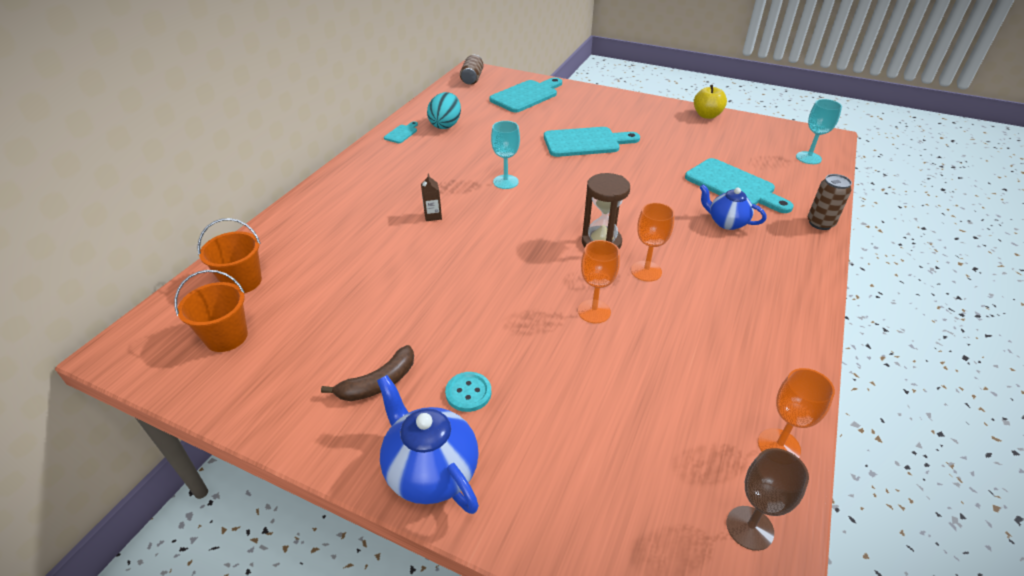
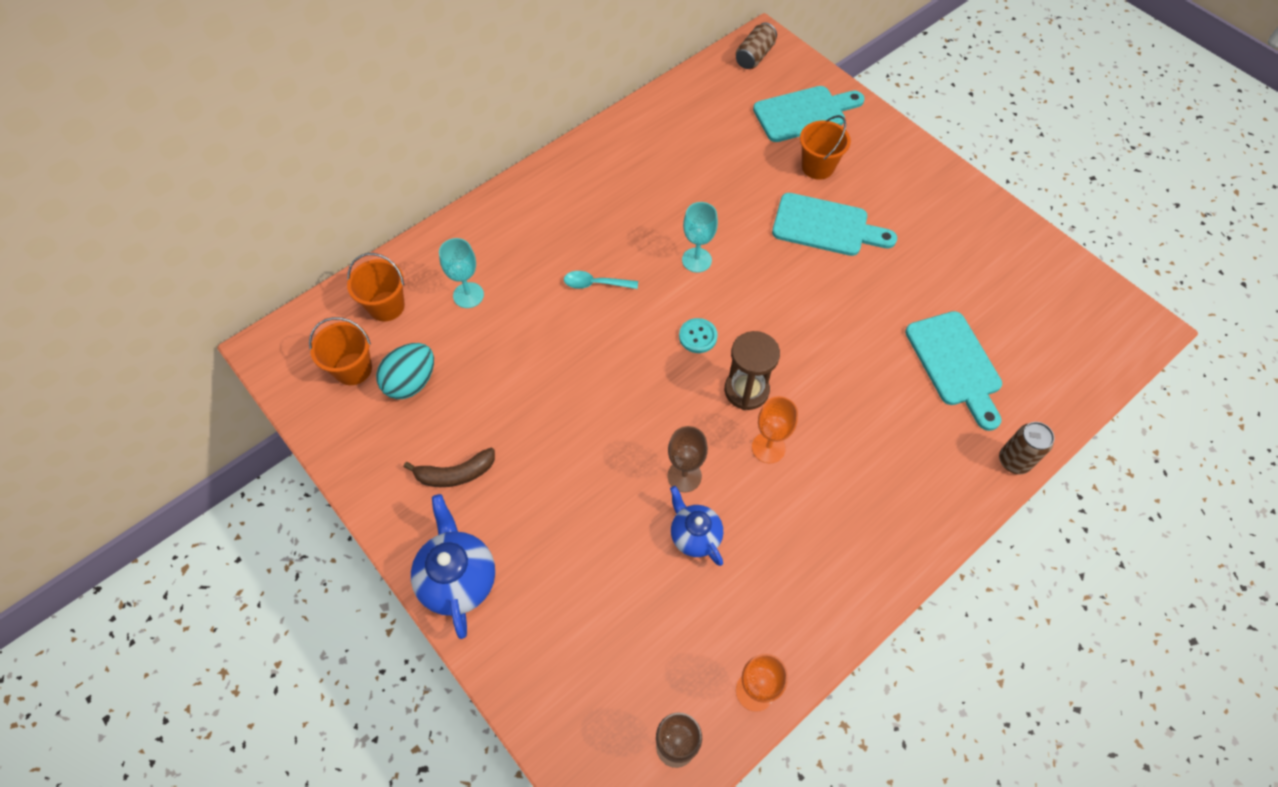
camera: 25 degrees right, 20 degrees up
(402, 133) = (623, 136): turquoise cutting board -> none
(433, 216) = (595, 284): brown carton -> turquoise spoon
(445, 125) = (678, 138): turquoise egg -> turquoise egg (411, 382)
(468, 393) = (523, 517): turquoise button -> turquoise button (698, 336)
(556, 117) = (817, 167): none -> orange bucket
(594, 311) = (684, 476): orange goblet -> brown goblet
(707, 115) = (1013, 230): yellow apple -> none
(726, 222) = (904, 416): blue teapot -> blue teapot (694, 535)
(808, 158) = (1088, 354): turquoise goblet -> turquoise goblet (468, 295)

